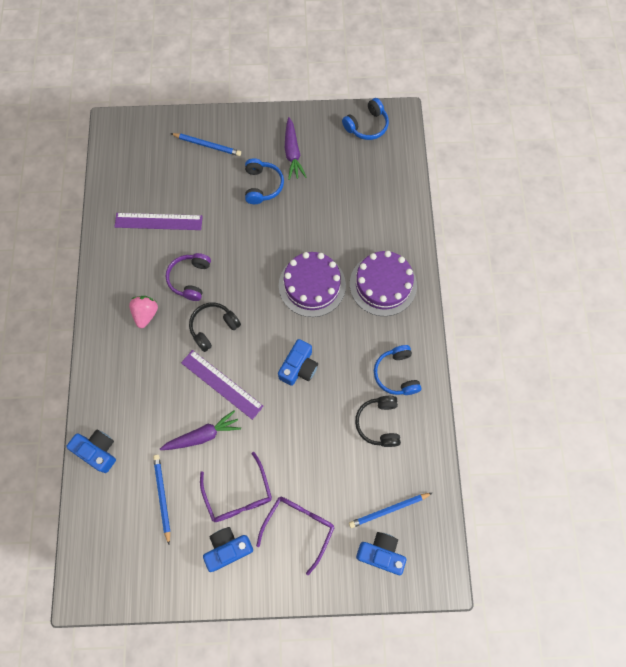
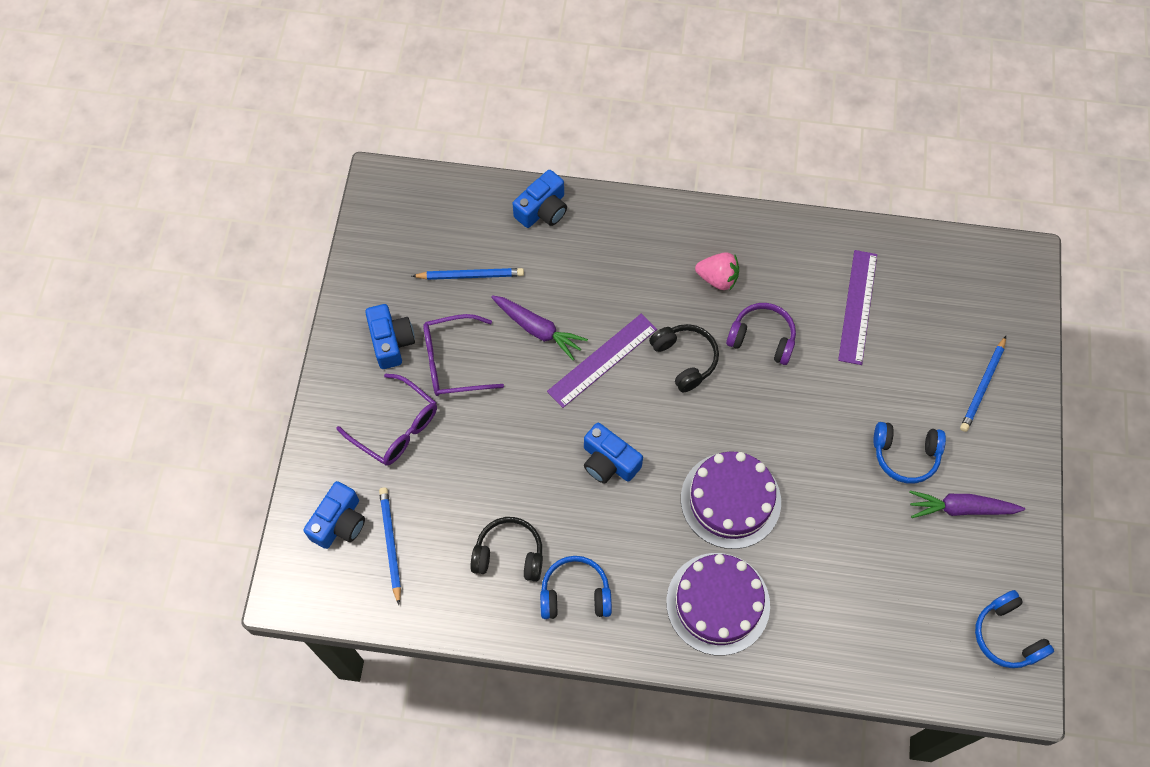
camera: 100 degrees right, 5 degrees down
(203, 435) = (538, 329): purple carrot -> purple carrot turned 45 degrees counterclockwise

